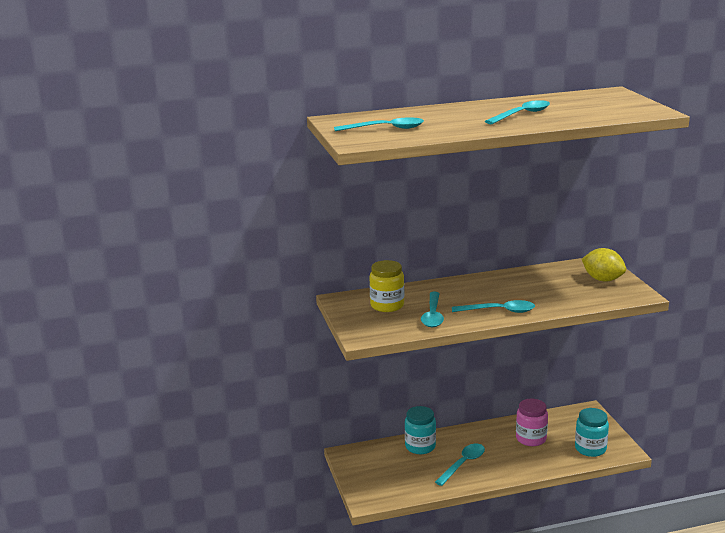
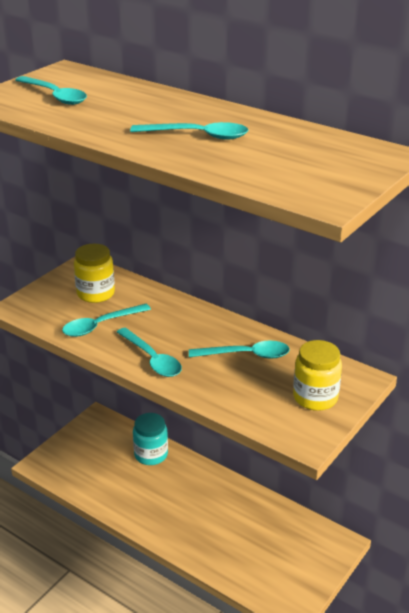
camera: 50 degrees right, 10 degrees up
(463, 464) = (149, 496): turquoise spoon -> turquoise spoon (246, 355)
(531, 438) = (239, 522): pink jar -> none
(590, 449) = (267, 577): turquoise jar -> none
(602, 279) = (315, 397): yellow lemon -> yellow jar

